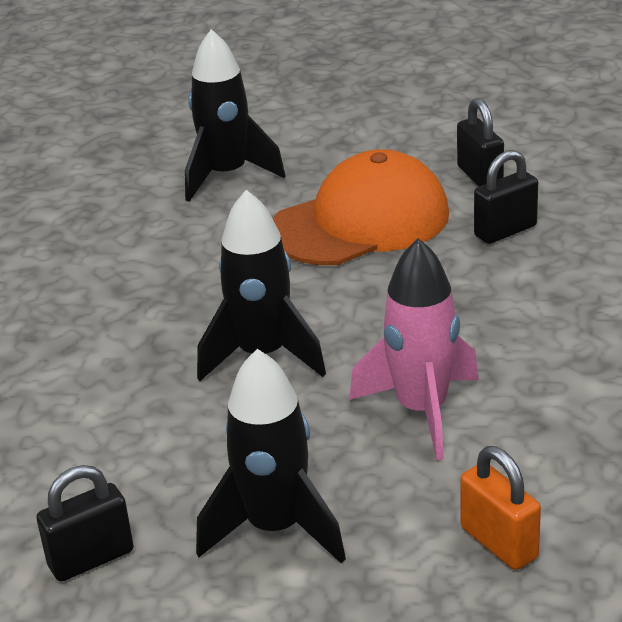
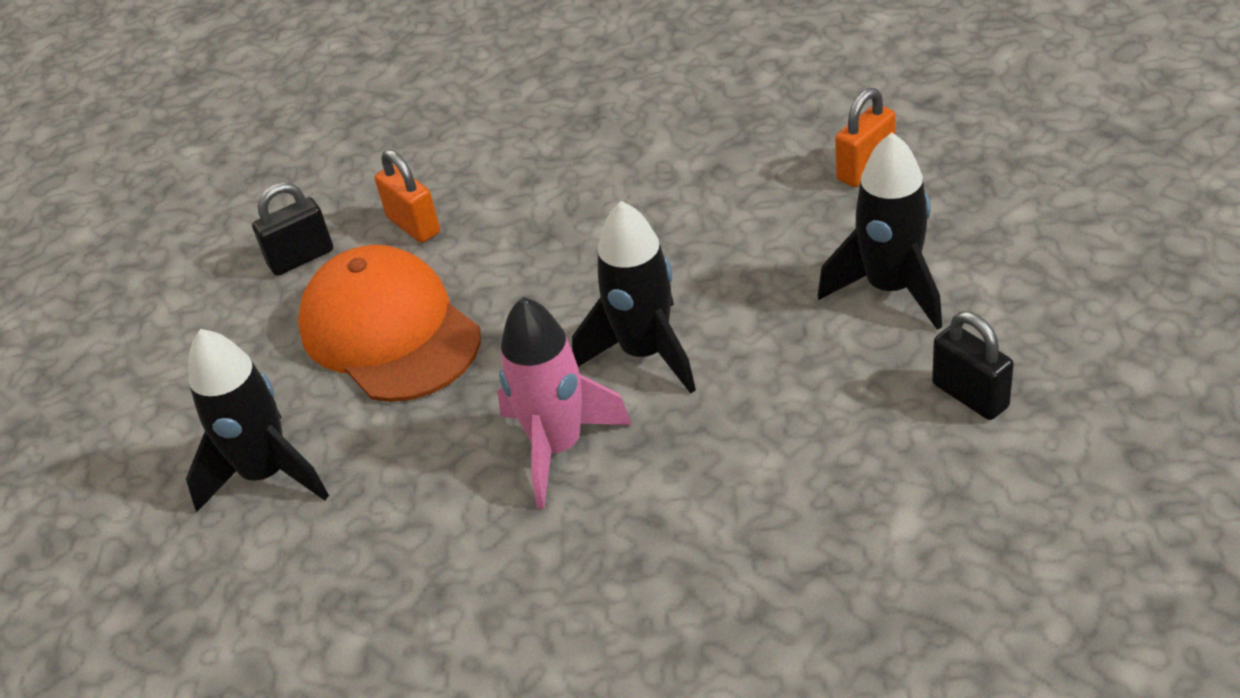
camera: 95 degrees left, 10 degrees up
(422, 411) = (712, 233): pink rocket -> pink rocket (558, 447)
(505, 231) = (413, 225): black padlock -> orange padlock

